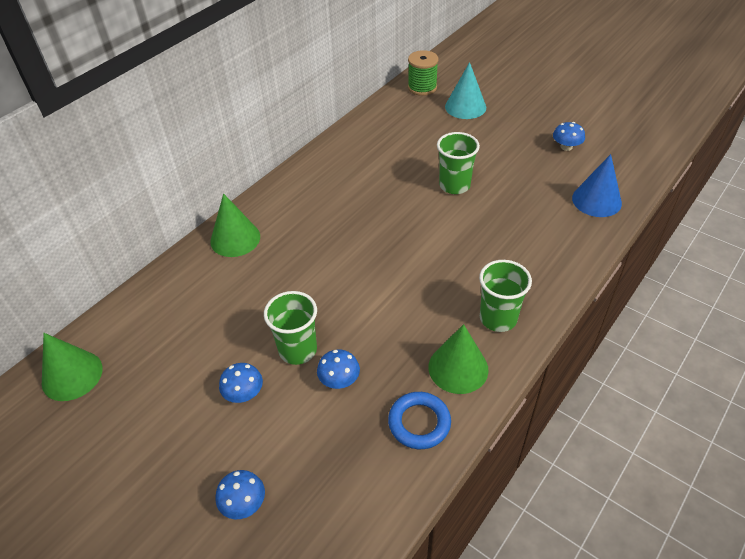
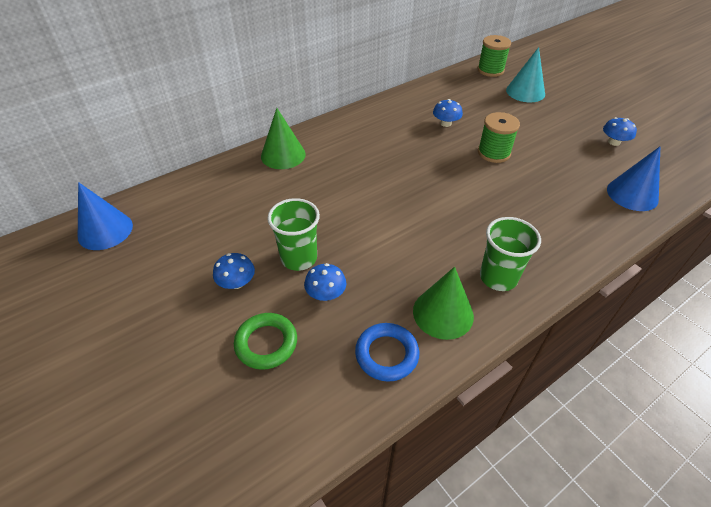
camera: 15 degrees right, 0 degrees up
(72, 375) = (105, 230): green cone -> blue cone
(243, 503) = (195, 380): blue mushroom -> blue mushroom (445, 123)
(299, 446) = (266, 343): none -> green ring
(454, 185) = (493, 153): green cup -> green spool

